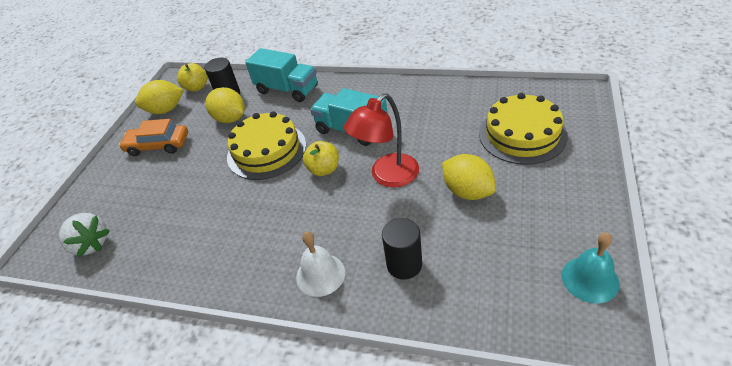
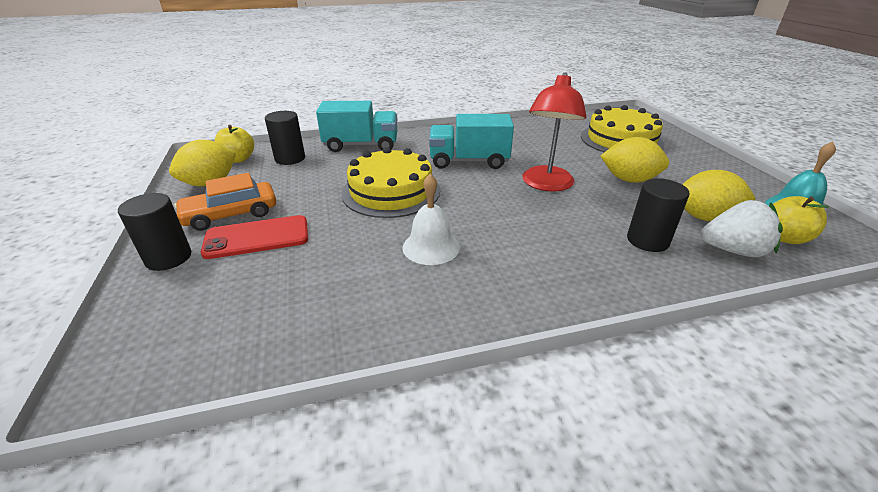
camera: 35 degrees left, 10 degrees down
(91, 244) = (211, 338): white strawberry -> white strawberry (733, 250)
(107, 174) = (168, 258): none -> black cylinder
(158, 172) = (257, 237): none -> red phone
(230, 119) = (314, 176): yellow lemon -> yellow lemon (705, 217)
(320, 274) = (578, 272): white bell -> white bell (431, 247)
(324, 169) = (475, 193): yellow apple -> yellow apple (784, 237)

